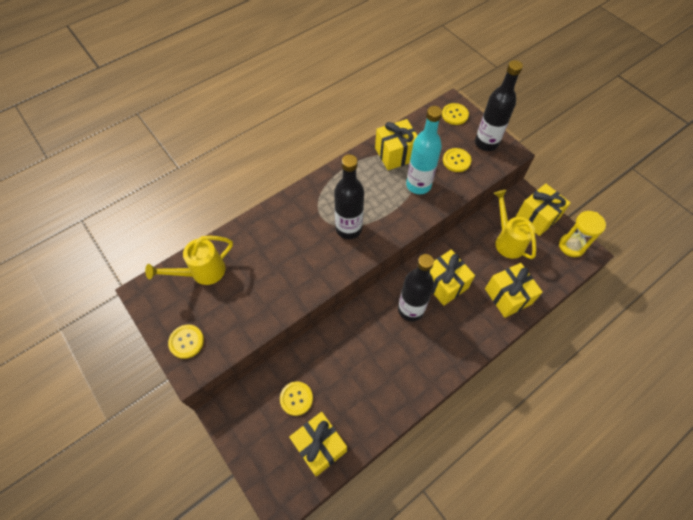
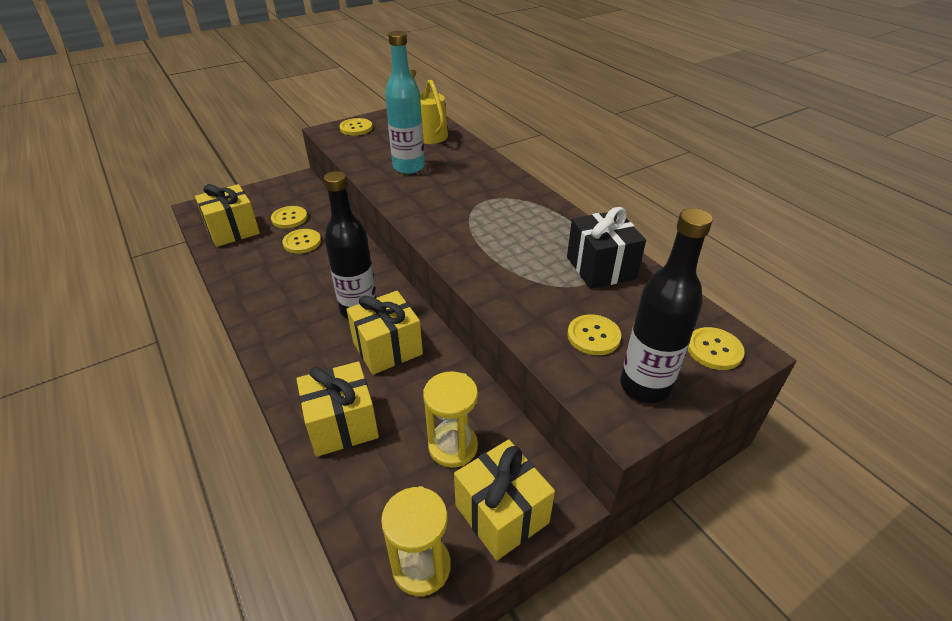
camera: 95 degrees right, 20 degrees down
(333, 374) = (302, 242): none -> yellow button
(348, 229) = (465, 218): black bottle -> none
(396, 154) = (601, 268): yellow gift -> black gift
(418, 185) = (537, 285): turquoise bottle -> turquoise bottle (408, 167)
(507, 240) = (453, 447): yellow watering can -> yellow hourglass

